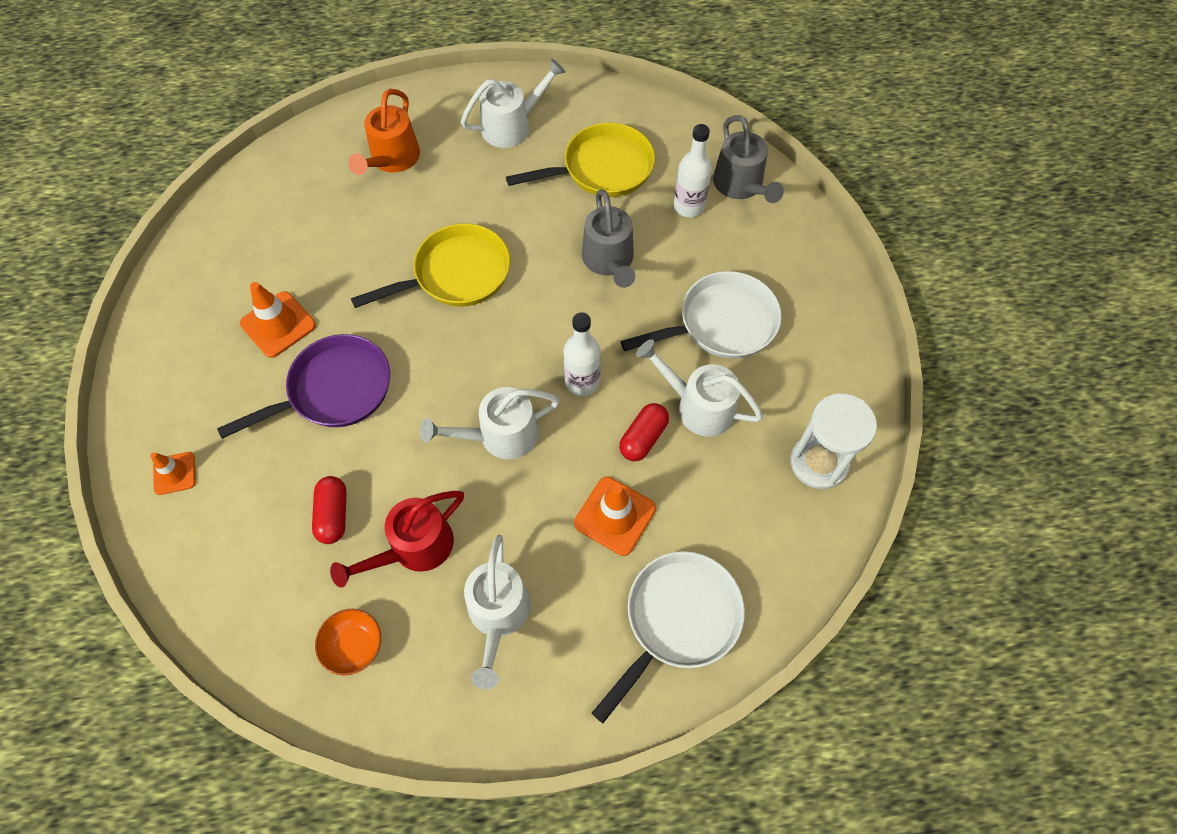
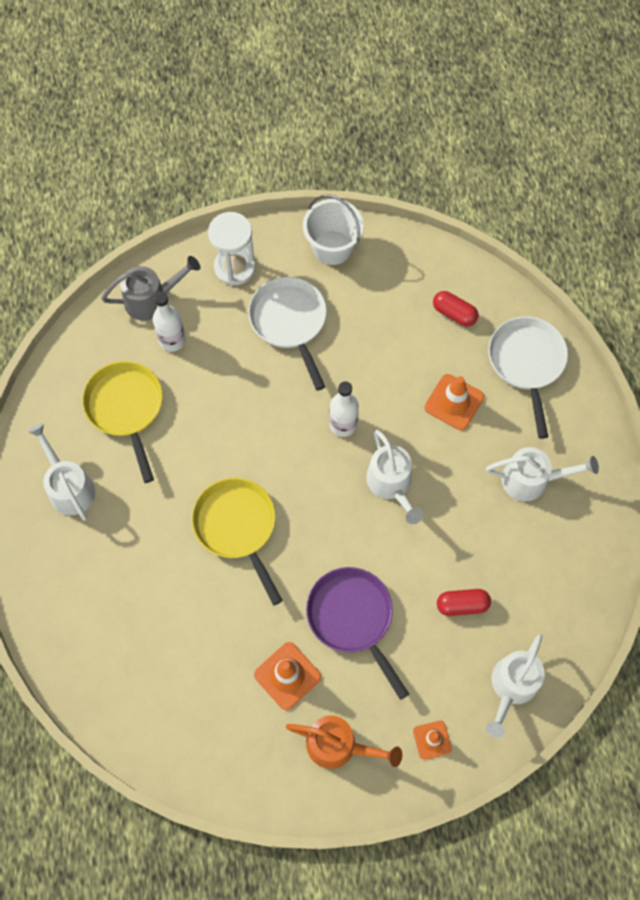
camera: 90 degrees left, 5 degrees up
(354, 646) = (561, 578): orange bowl -> none
(392, 160) = (103, 595): orange watering can -> orange watering can (339, 745)
(414, 548) = (486, 542): red watering can -> none
(609, 261) = (227, 403): grey watering can -> none
(643, 438) = (391, 381): red capsule -> red capsule (454, 313)
(678, 619) = (527, 363): white pan -> white pan turned 45 degrees clockwise
(697, 406) = (363, 343): white watering can -> white watering can (511, 687)
(818, 462) = (407, 267): white hourglass -> white hourglass (235, 267)
(836, 371) = (332, 247): none -> white bucket

